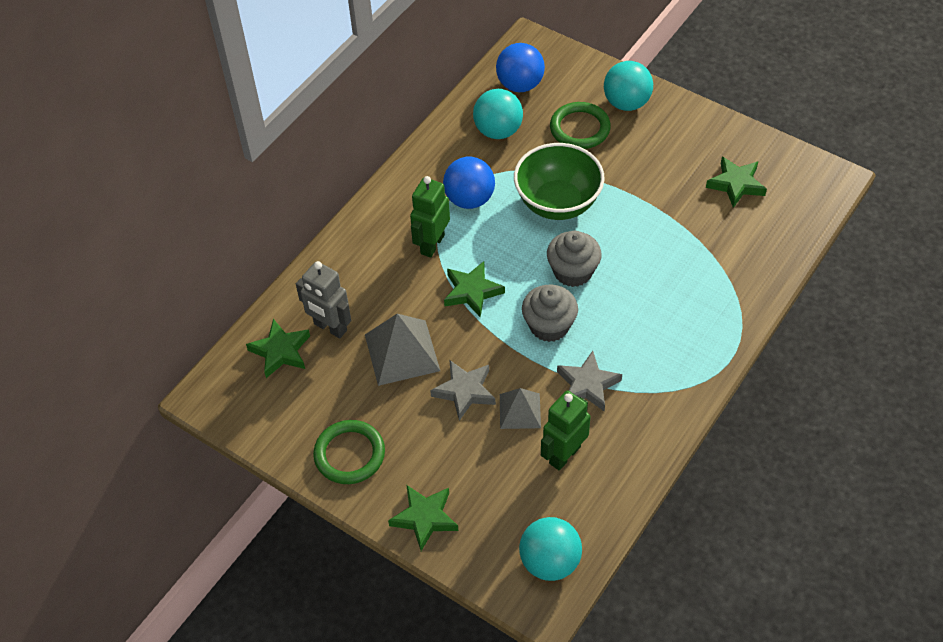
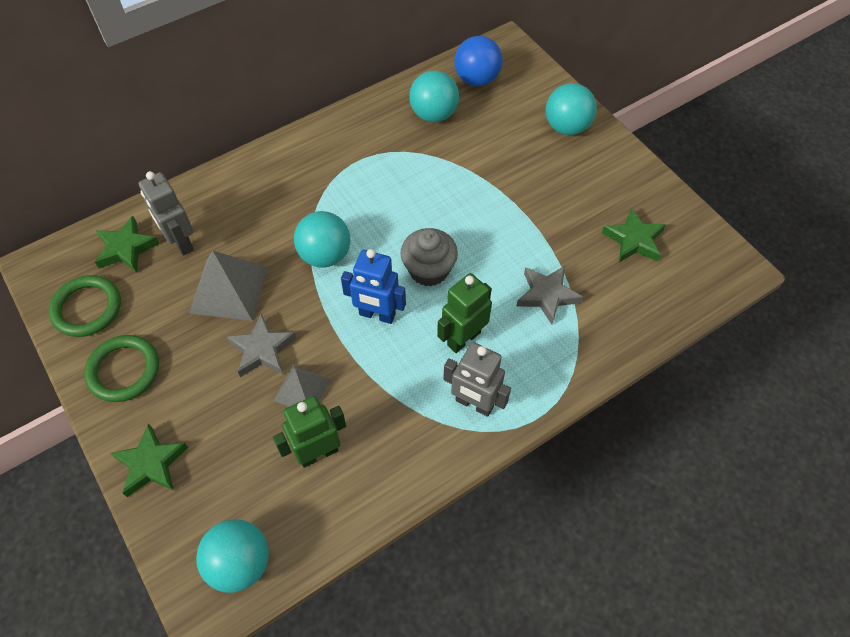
camera: 20 degrees right, 5 degrees up
(432, 244) = (315, 197): green robot -> green robot (463, 338)
(469, 199) = (372, 167): blue ball -> none
(472, 291) = (325, 255): green star -> turquoise ball
(549, 326) = (377, 315): grey cupcake -> blue robot
(557, 203) = (451, 199): green bowl -> none
(580, 128) = (510, 136): green ring -> green ring (87, 308)
(587, 385) = (380, 389): grey star -> grey star (547, 295)
(673, 367) = (474, 404): none -> grey robot

